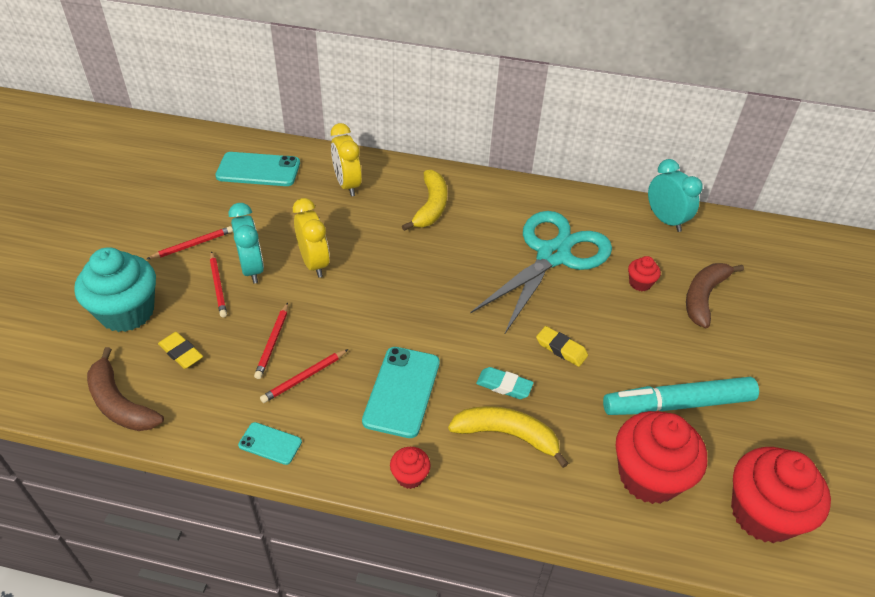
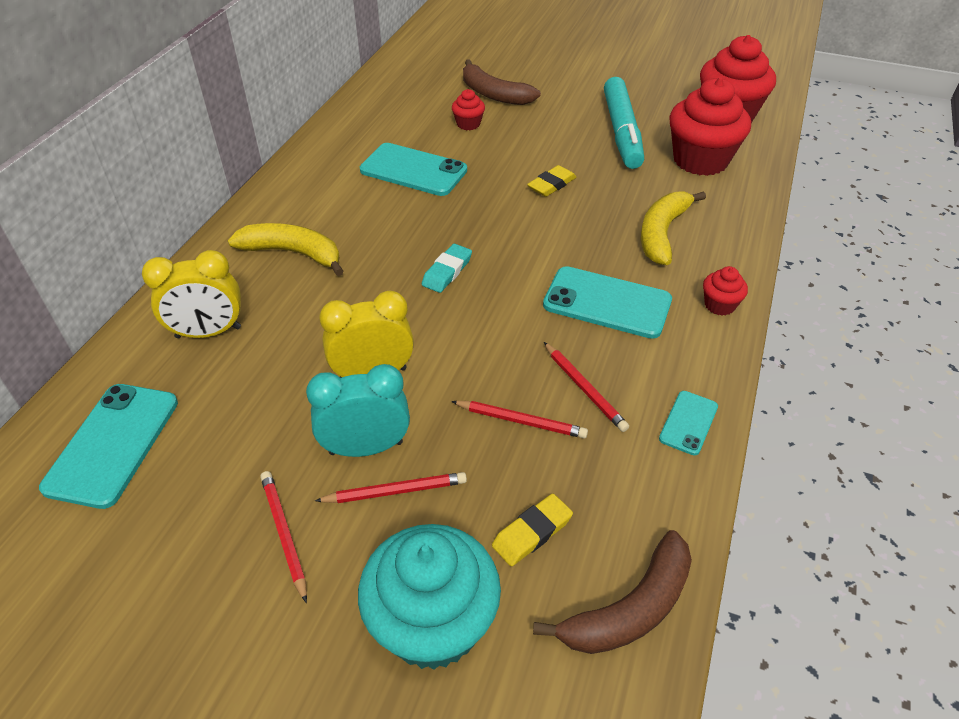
camera: 80 degrees left, 0 degrees up
(504, 385) = (599, 228): turquoise eraser -> turquoise eraser (447, 271)
(553, 255) = (413, 170): turquoise scissors -> turquoise phone
(665, 220) = (380, 94): turquoise clock -> none

